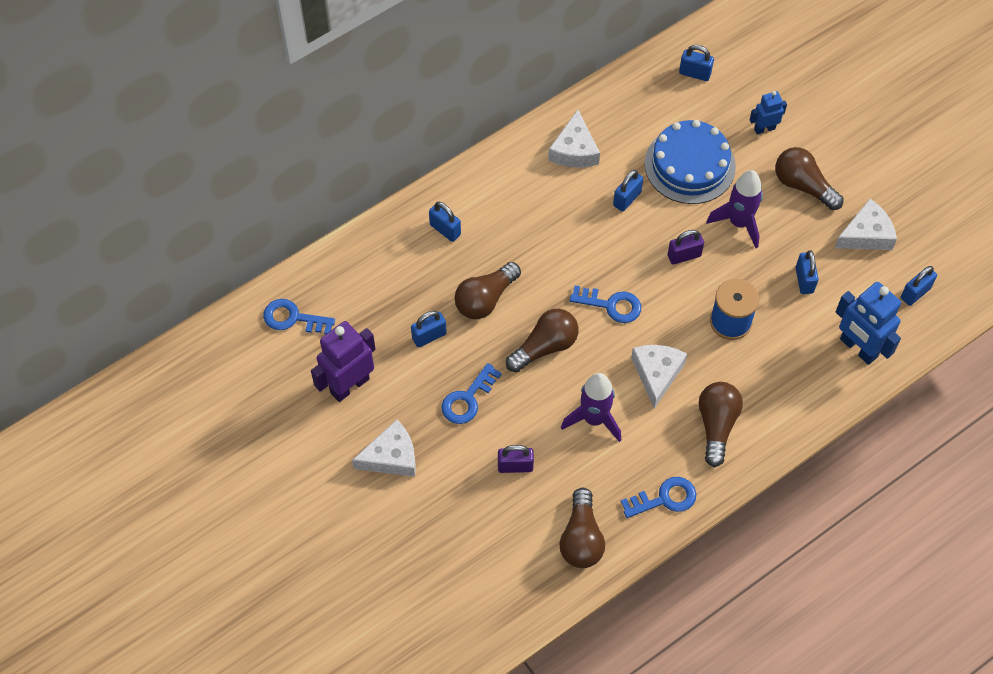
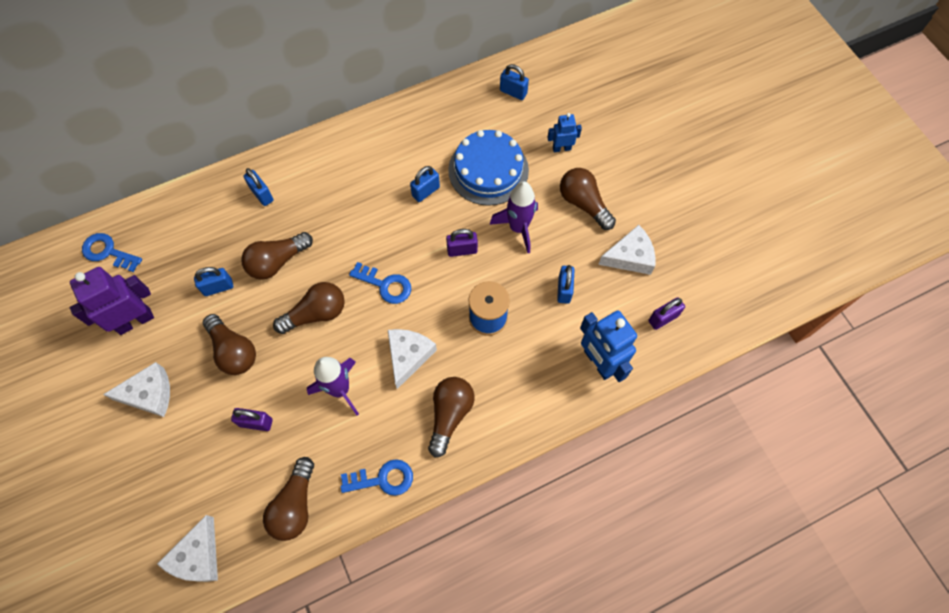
camera: 10 degrees right, 5 degrees up
(467, 399) = (233, 351): blue key -> brown light bulb
(574, 150) = (392, 142): white cheese -> white cheese (198, 556)
(915, 293) = (663, 318): blue padlock -> purple padlock

